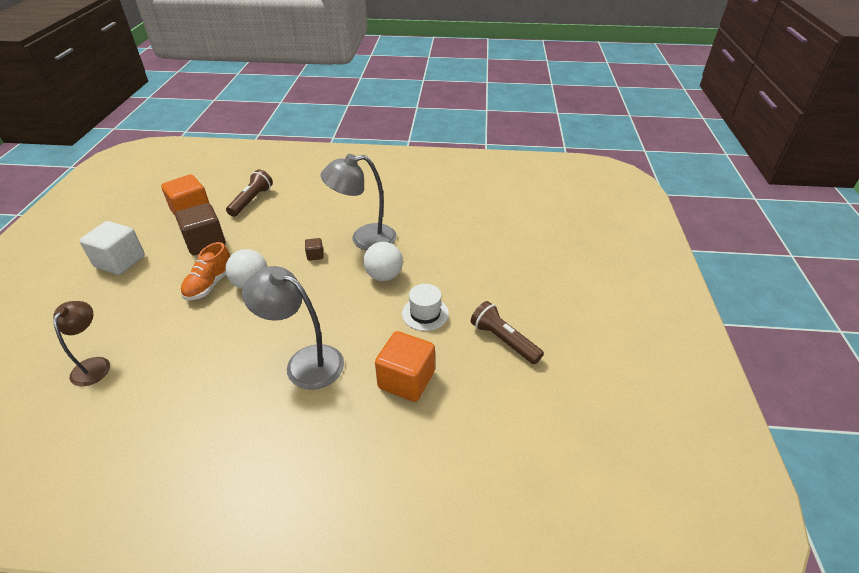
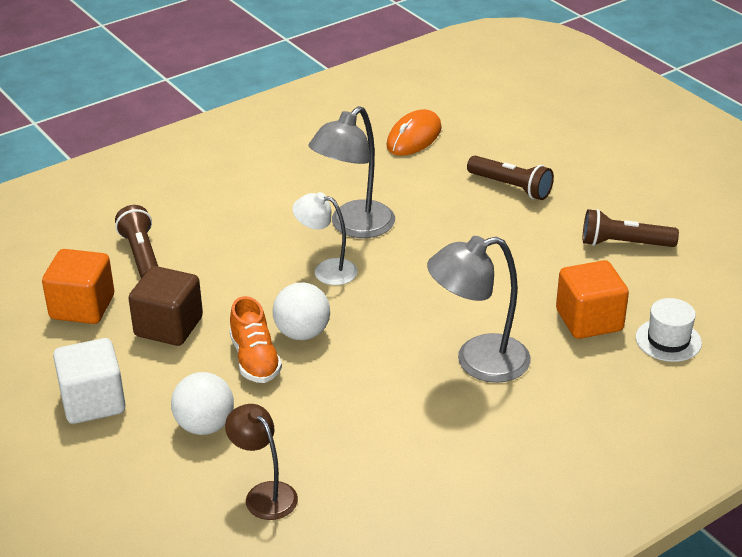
camera: 40 degrees left, 5 degrees down
(315, 255) = (326, 270): brown cube -> white lamp
(384, 276) = (433, 250): white ball -> white ball (205, 426)
(425, 313) = (525, 260): white hat -> white hat (668, 340)
(469, 205) = (414, 137): none -> orange mouse
(483, 262) = (511, 187): none -> brown flashlight

